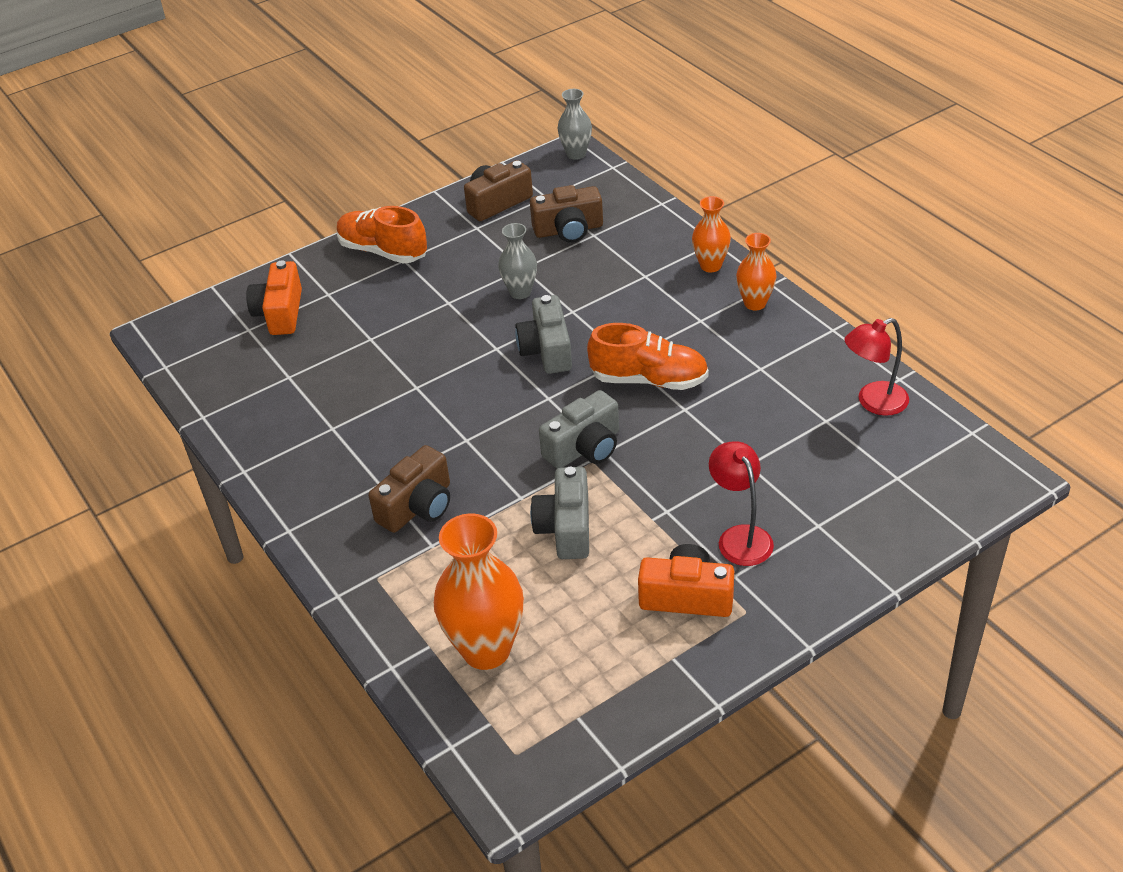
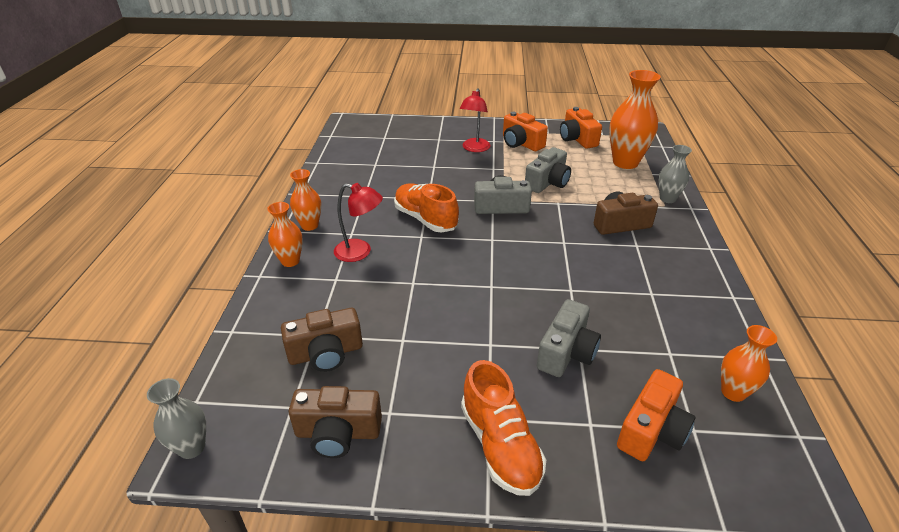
camera: 145 degrees left, 5 degrees down
(223, 372) = (733, 392): none -> orange vase
(520, 292) = (429, 318): grey vase -> grey vase (667, 199)
(547, 350) = (460, 266): grey camera -> grey camera (566, 352)
(568, 230) = (326, 353): brown camera -> brown camera turned 135 degrees clockwise
(609, 671) = (577, 139): none -> orange camera
(873, 402) = (344, 160): red lamp -> red lamp (360, 252)

